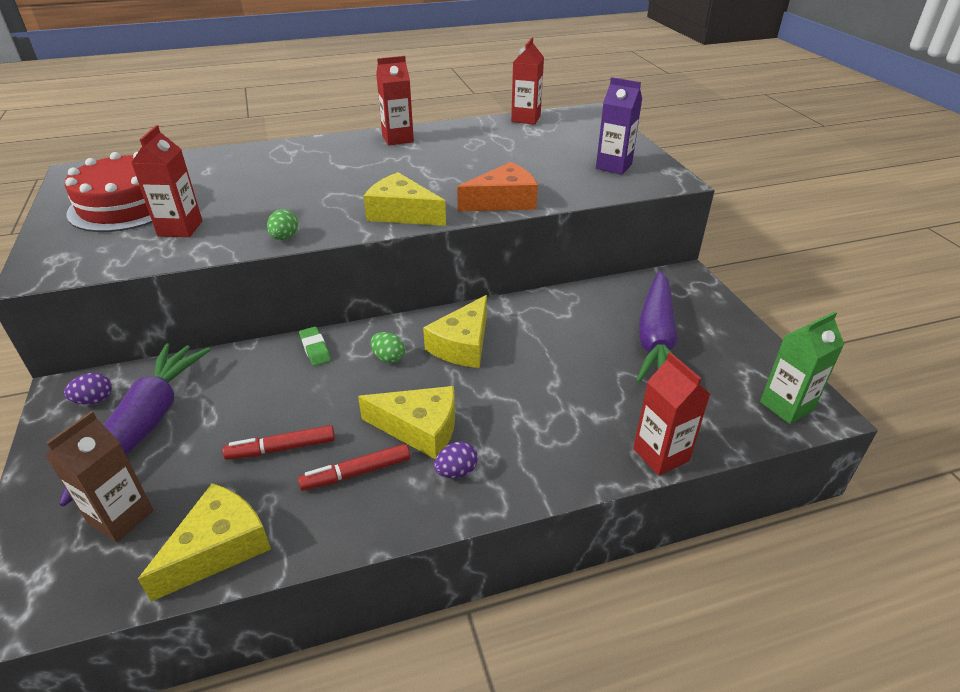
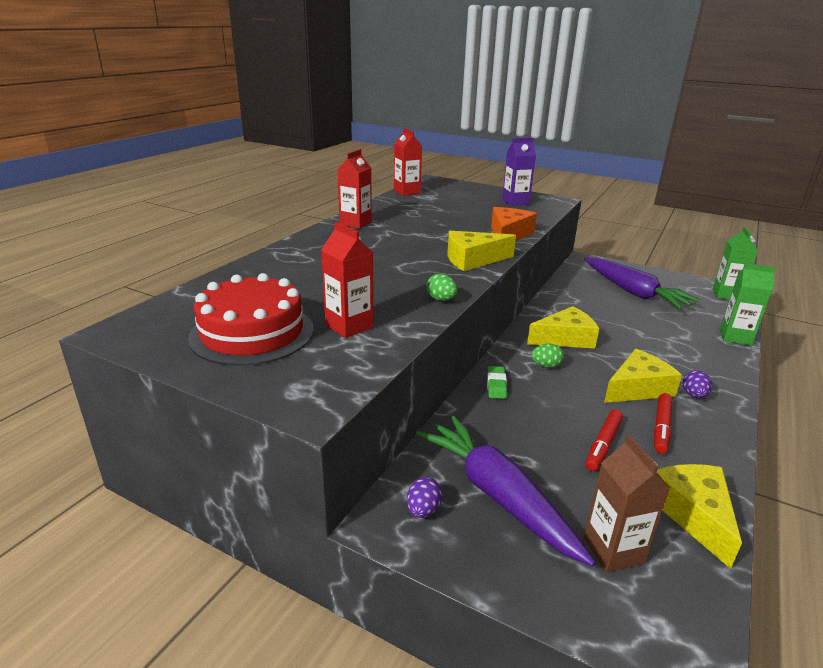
camera: 45 degrees left, 10 degrees down
(315, 349) = (496, 385): green eraser -> green eraser turned 75 degrees clockwise
(462, 345) = (565, 338): yellow cheese -> yellow cheese turned 90 degrees counterclockwise
(661, 455) = (735, 337): red carton -> green carton

